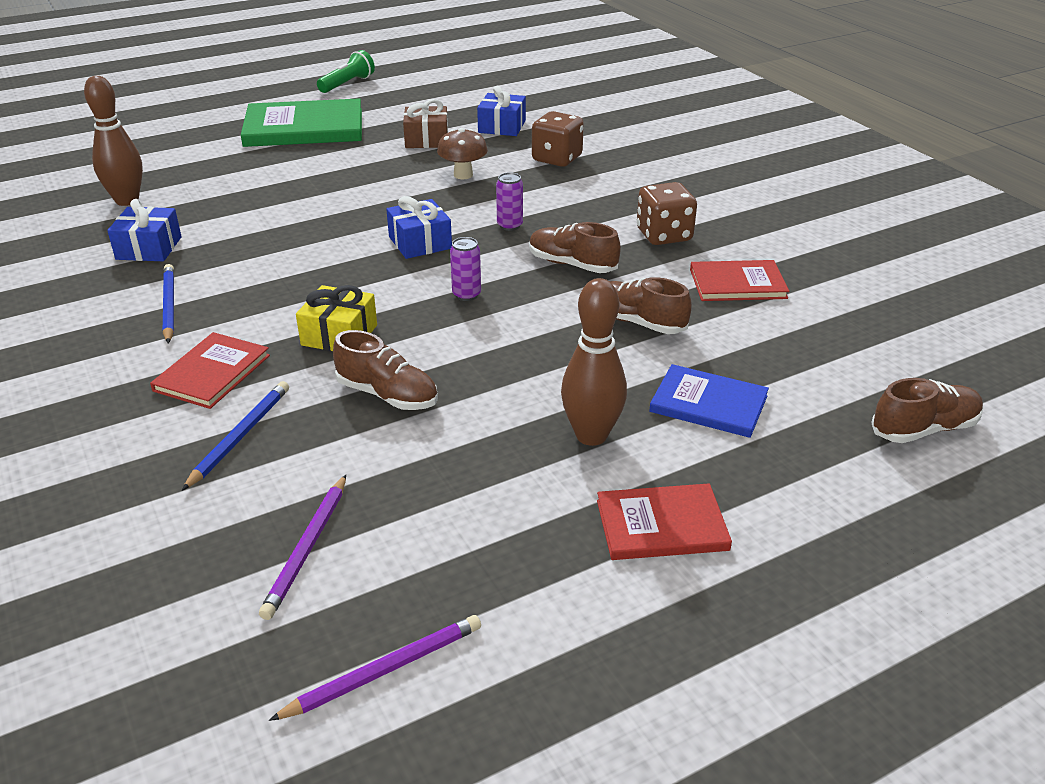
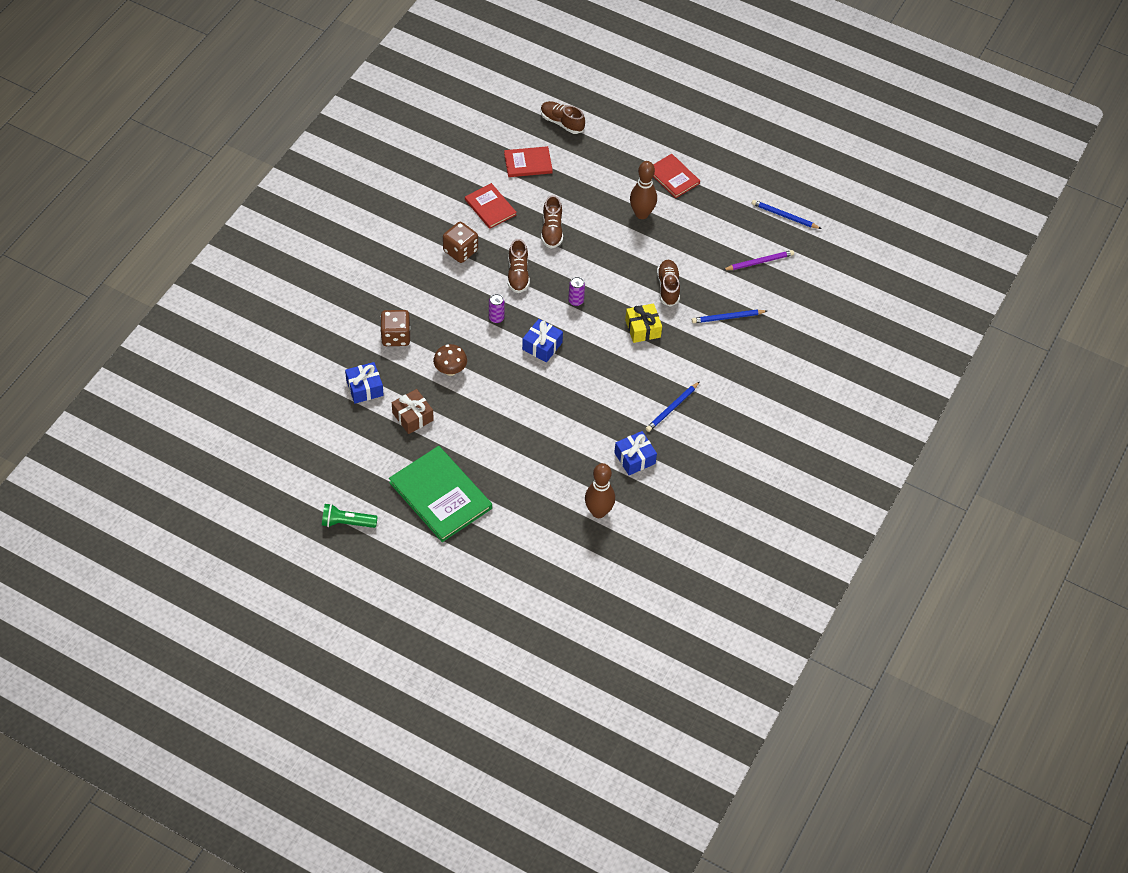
camera: 125 degrees left, 20 degrees up
(212, 373) = (702, 354): red book -> red book (528, 163)
(384, 670) = (784, 216): purple pencil -> blue pencil
(708, 404) = (594, 187): blue book -> none

